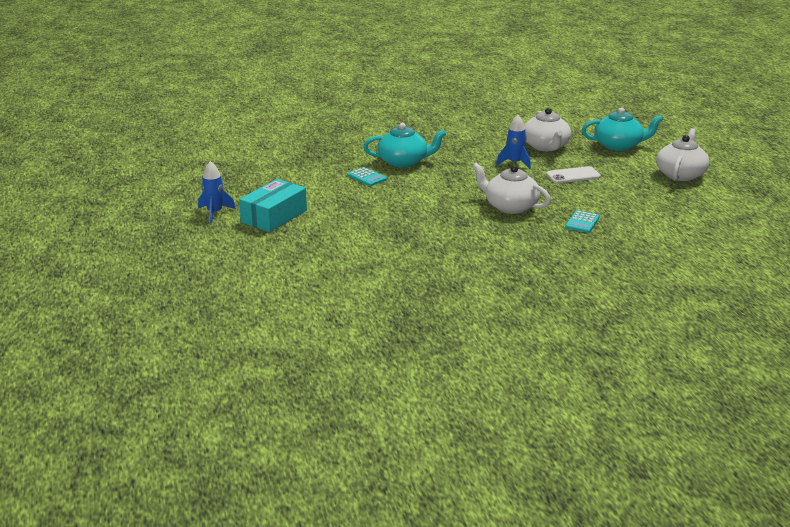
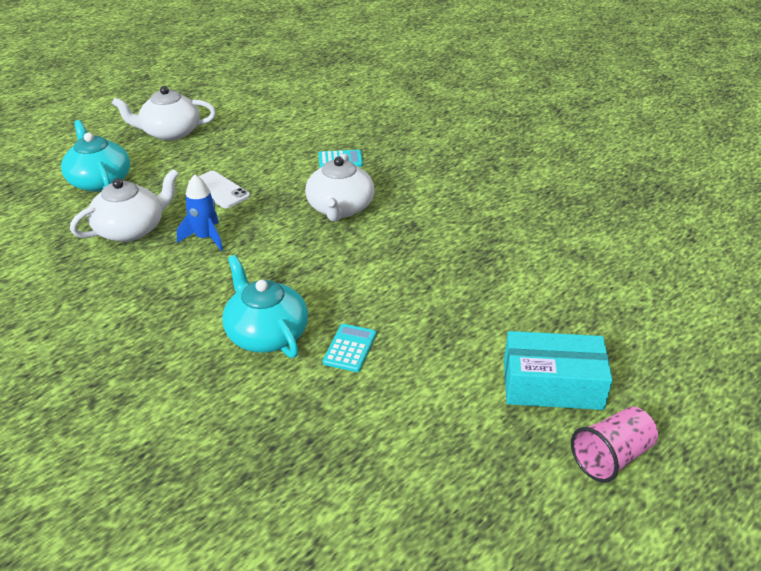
camera: 120 degrees left, 10 degrees up
(215, 213) = (611, 457): blue rocket -> pink cup

